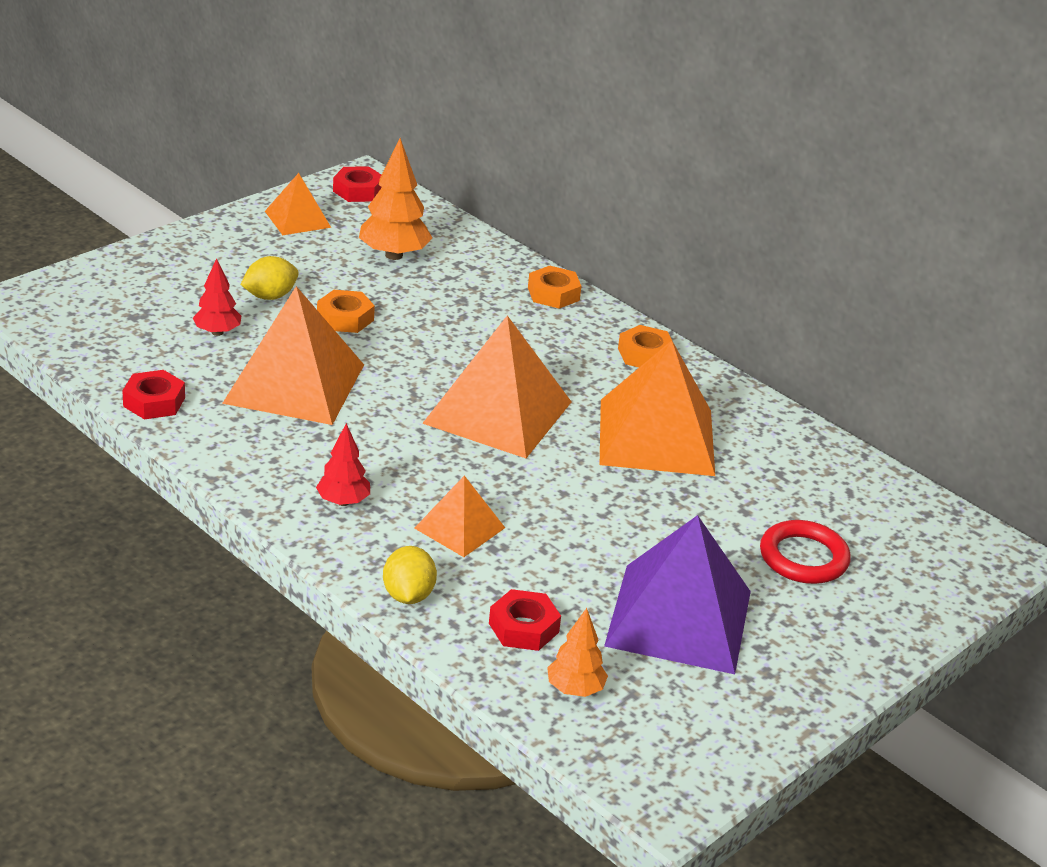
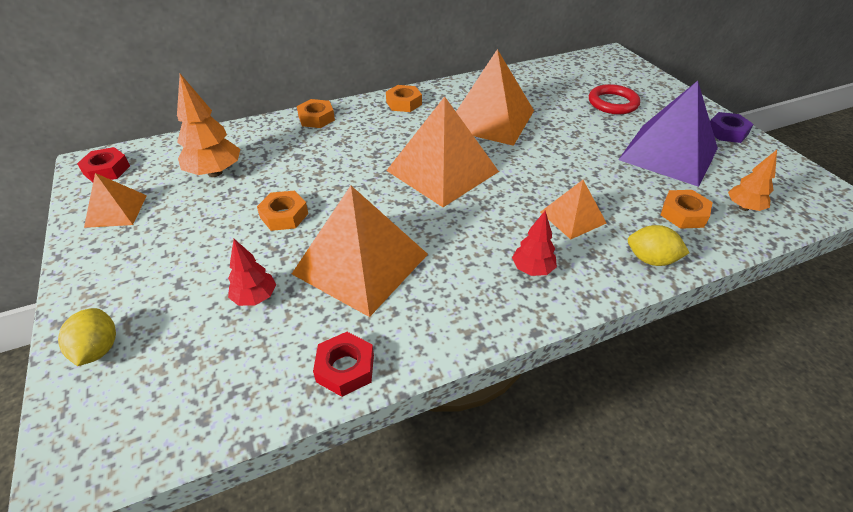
camera: 65 degrees left, 10 degrees up
(270, 296) = (222, 252): yellow lemon -> yellow lemon (98, 349)
(523, 628) = (683, 214): red nut -> orange nut
(797, 689) = (727, 132): none -> purple nut

